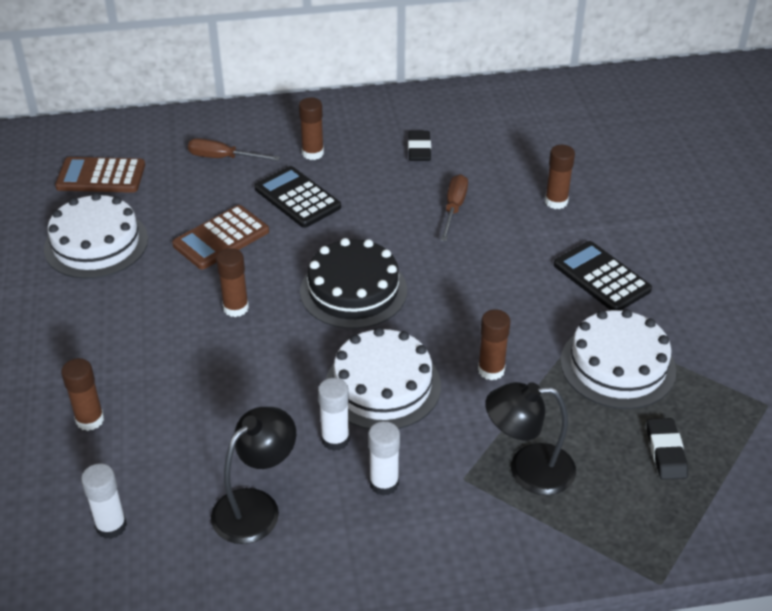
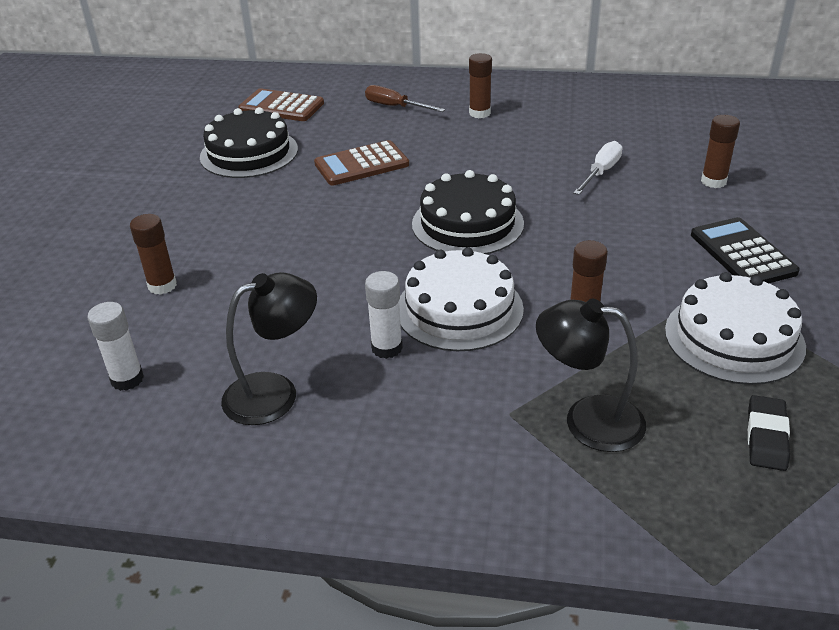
camera: 20 degrees right, 5 degrees down
(96, 243) = (249, 153): white cake -> black cake
(236, 308) = (346, 220): brown glue stick -> none
(297, 198) = (448, 144): black calculator -> none
(384, 483) = (418, 399): white glue stick -> none
(419, 149) = (585, 122): black eraser -> none
(454, 208) = (601, 172): brown screwdriver -> white screwdriver

